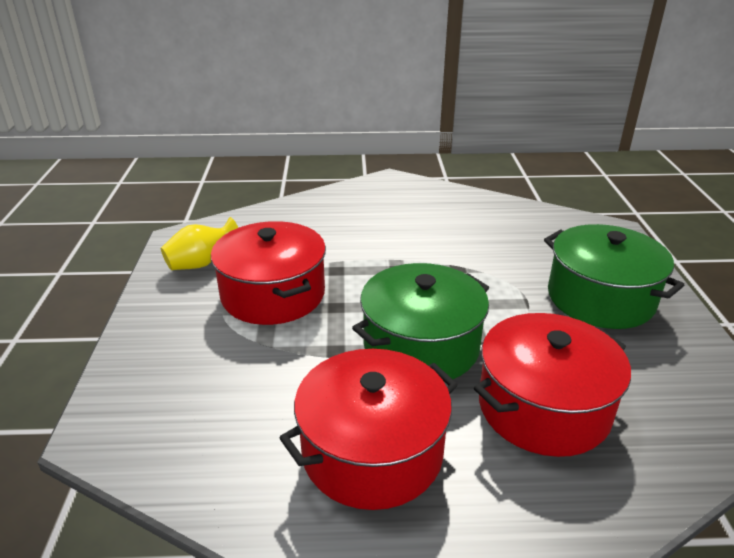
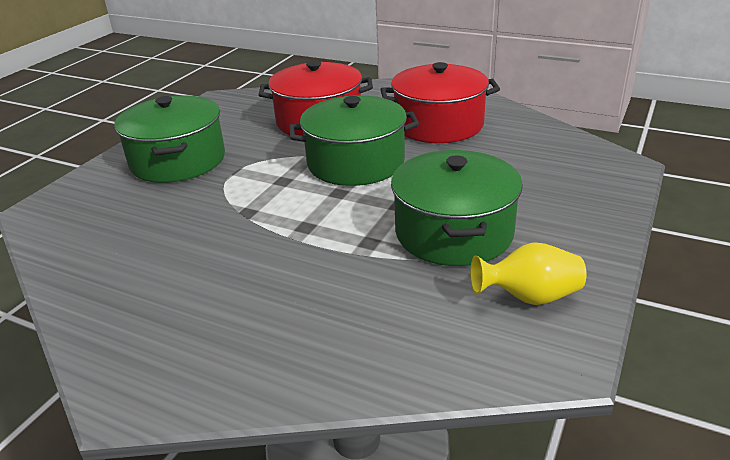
camera: 150 degrees left, 0 degrees up
(273, 294) = (453, 232): red pot -> green pot

